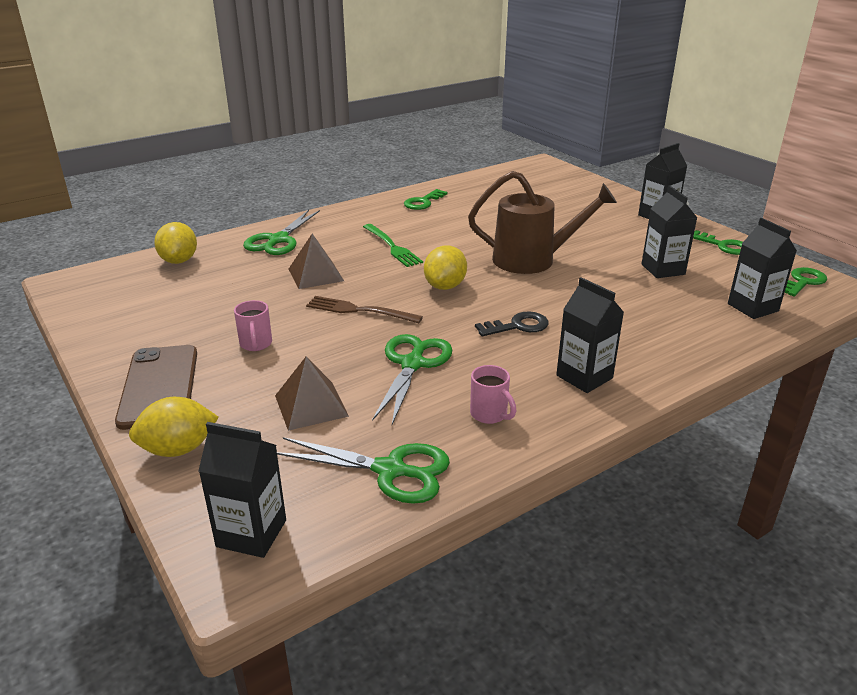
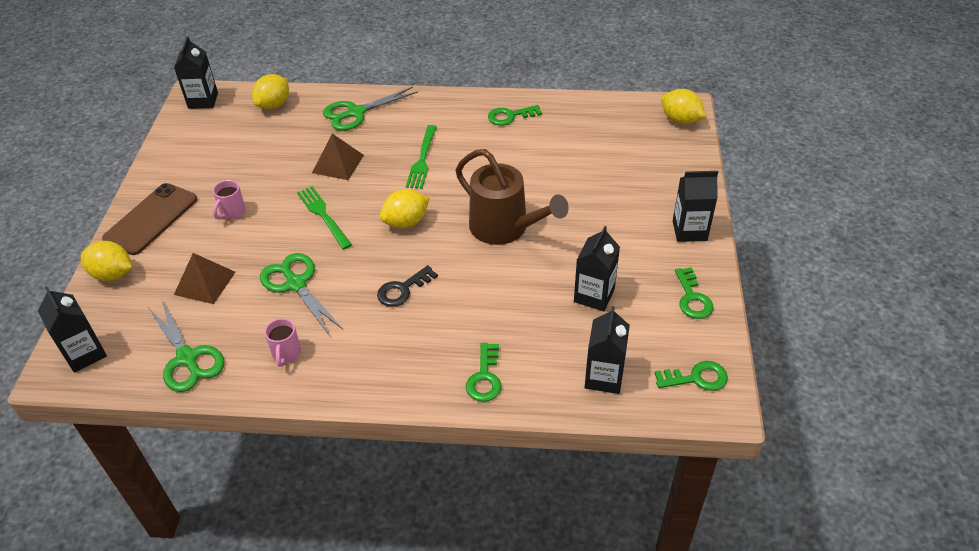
camera: 40 degrees right, 15 degrees up
(359, 310) = (323, 215): brown fork -> green fork
(412, 364) = (296, 284): green scissors -> green scissors turned 90 degrees counterclockwise
(518, 326) = (403, 290): black key -> black key turned 120 degrees clockwise
(550, 169) = (680, 120): none -> yellow lemon
(584, 377) = (382, 361): black carton -> black carton (203, 100)
(679, 347) = (485, 378): none -> green key

